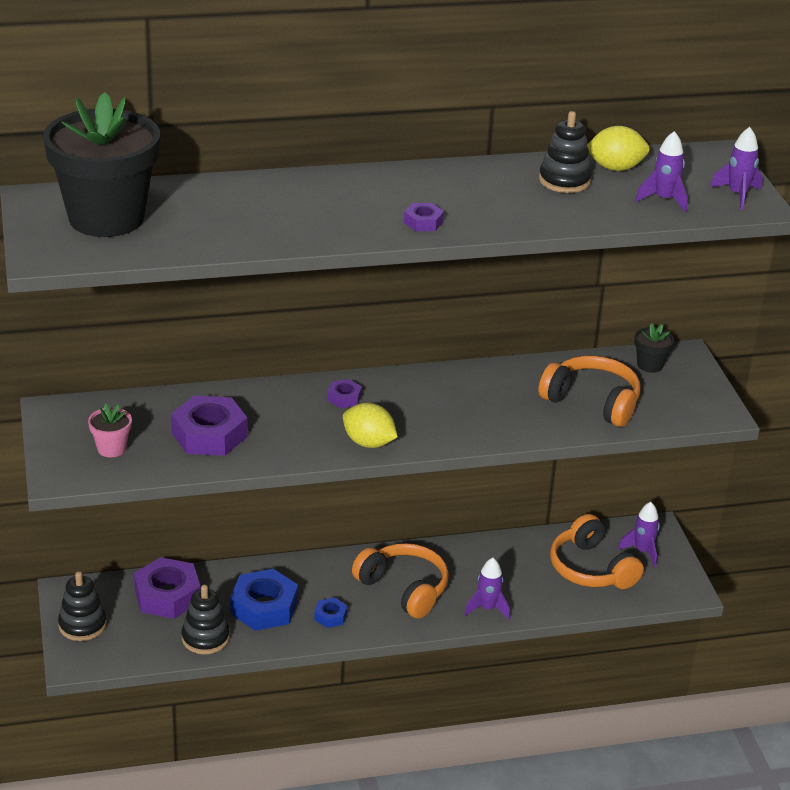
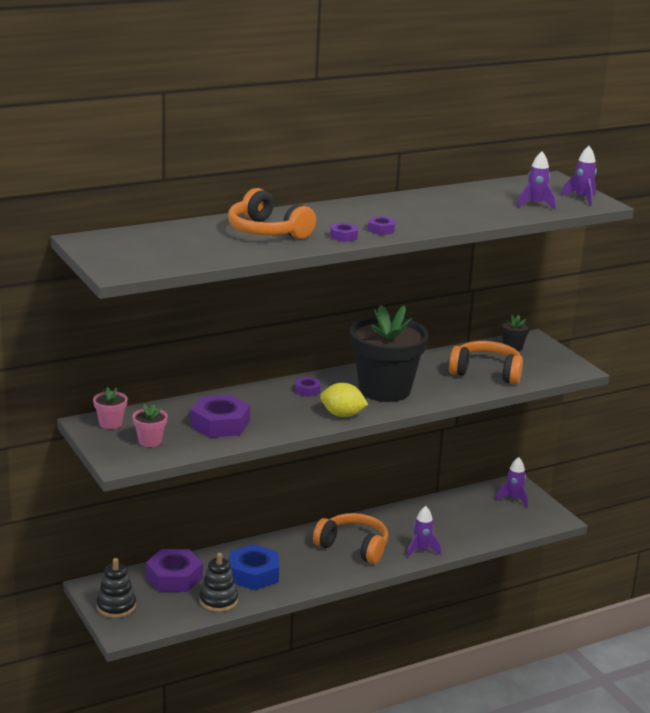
camera: 15 degrees left, 10 degrees down
(78, 415) = (110, 423): none -> pink flower pot
(106, 218) = (148, 246): black flower pot -> black flower pot (384, 390)
(330, 616) = (307, 572): blue nut -> none
(366, 229) = (343, 236): none -> purple nut
(564, 181) = (460, 200): black stacking toy -> none
(591, 569) = (483, 515): orange headphones -> orange headphones (267, 231)
(615, 168) = (489, 191): yellow lemon -> none

